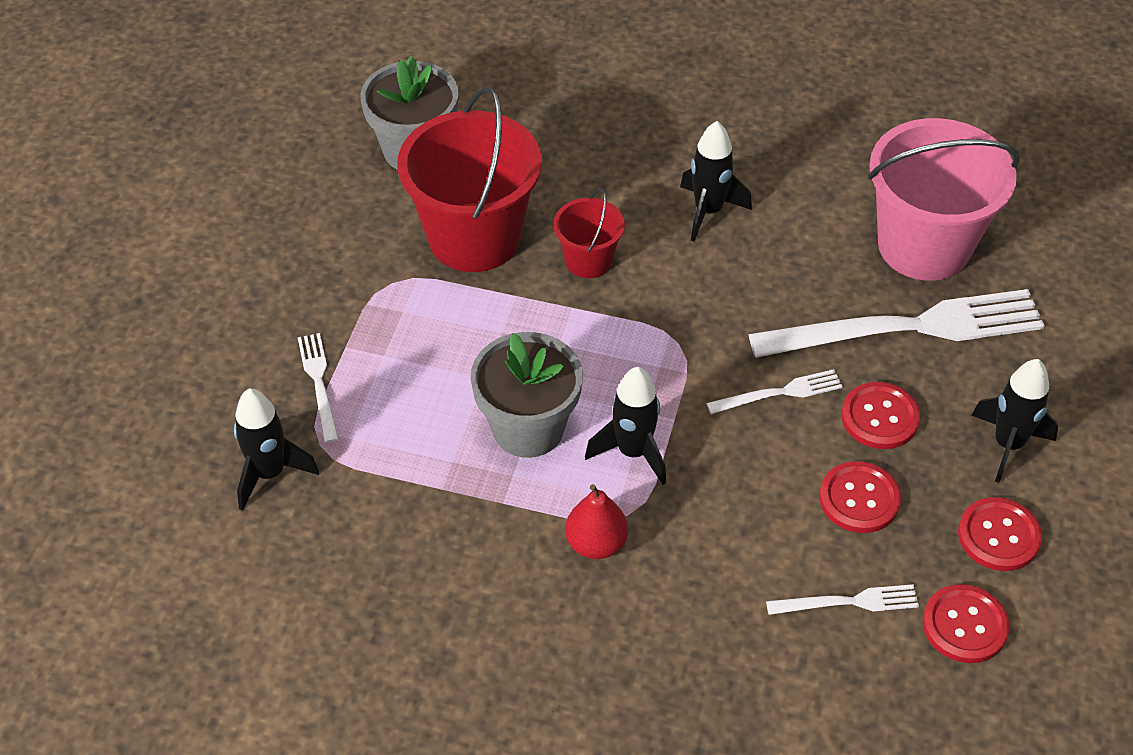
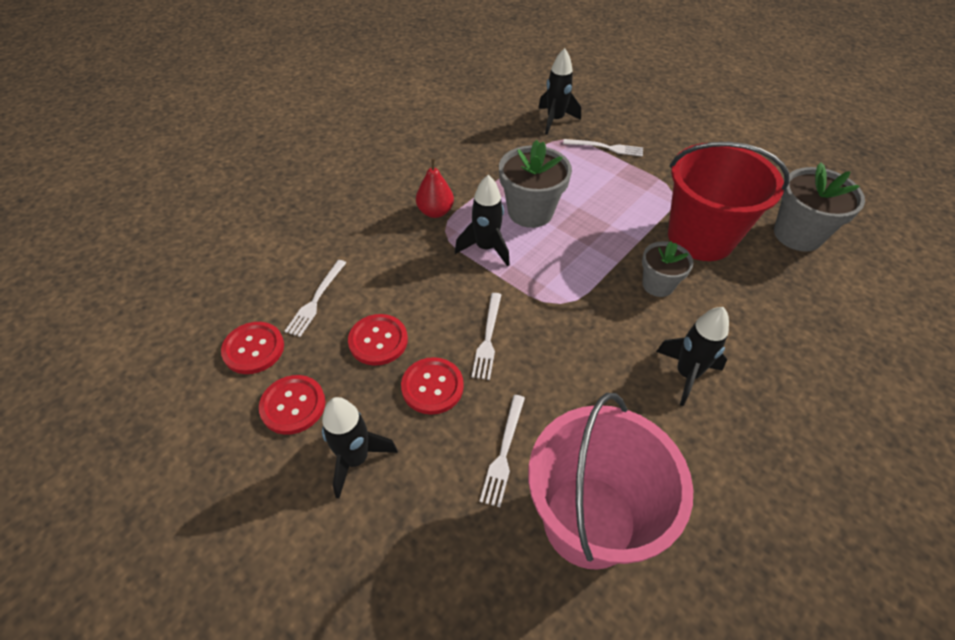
camera: 115 degrees right, 0 degrees up
(588, 260) = (658, 285): red bucket -> grey flower pot
(907, 328) = (503, 452): white fork -> white fork, size x0.46

